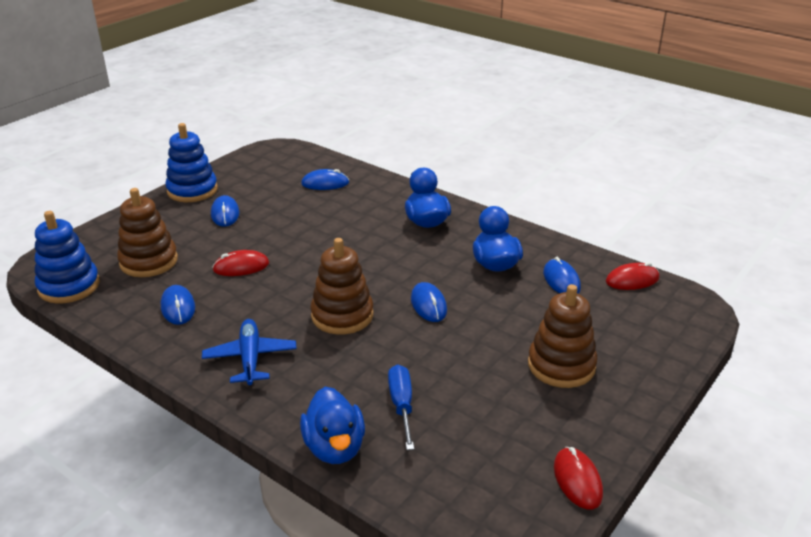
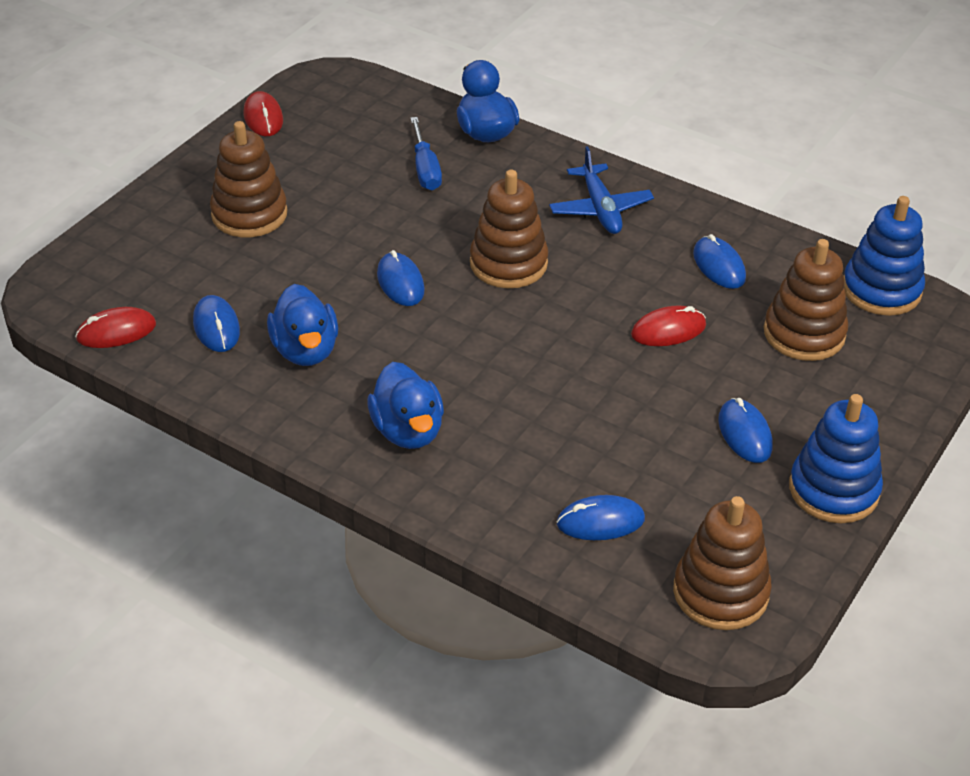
camera: 175 degrees right, 10 degrees up
(276, 160) = (720, 592): none -> brown stacking toy

